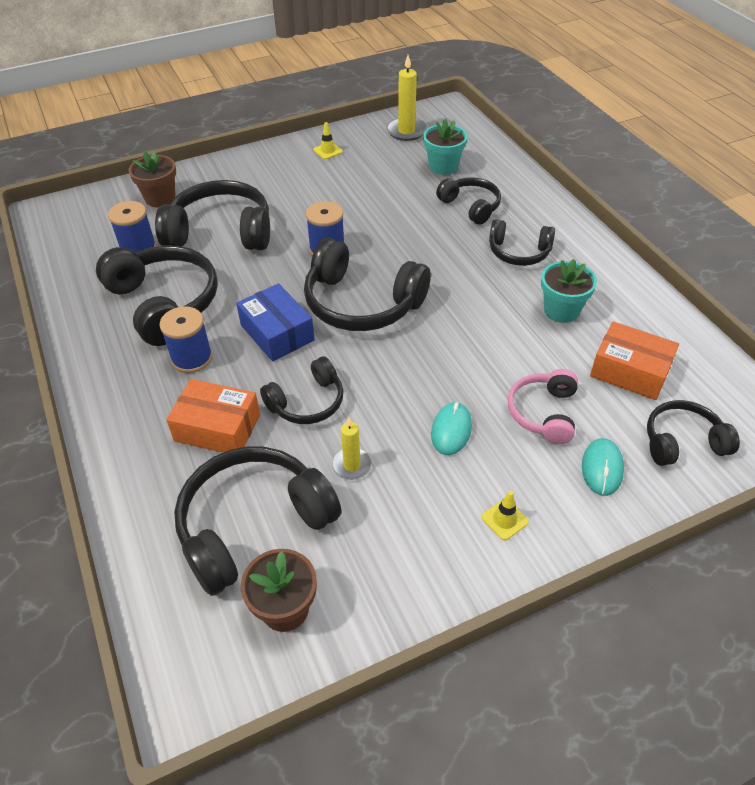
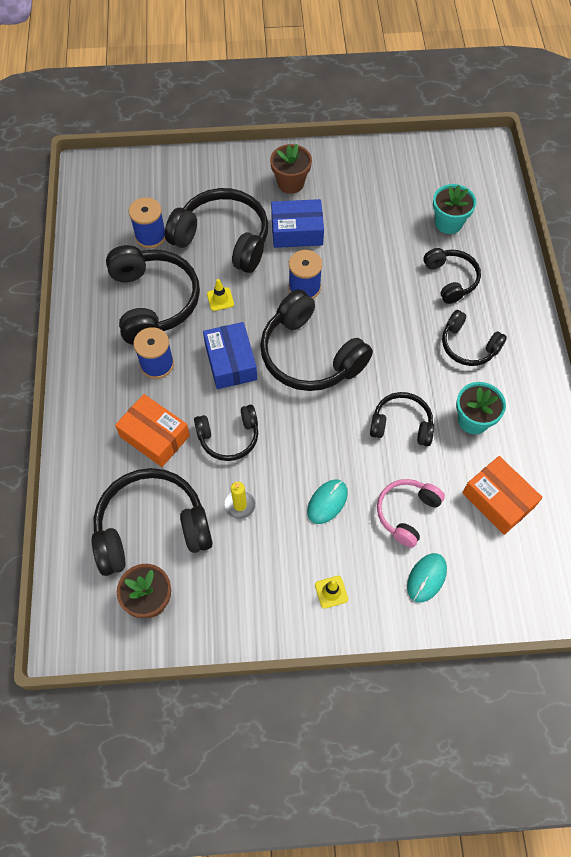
camera: 20 degrees right, 15 degrees up
(160, 198) = (185, 183): brown flower pot -> brown flower pot (290, 183)
(296, 208) = (297, 231): none -> blue box
(328, 151) = (351, 170): yellow traffic cone -> yellow traffic cone (220, 299)
(406, 131) = (434, 167): yellow candle -> none
(682, 442) = (503, 579): black headphones -> black headphones (401, 424)

